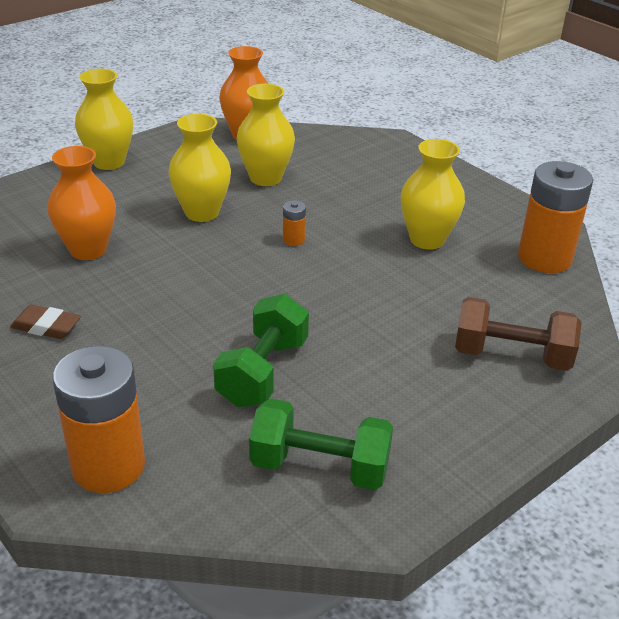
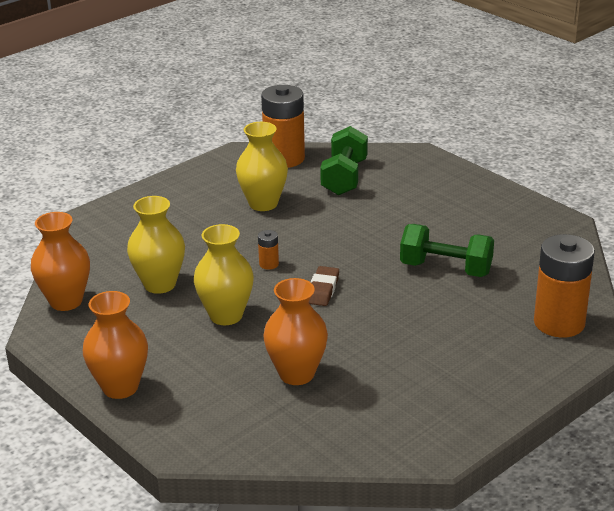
camera: 90 degrees left, 5 degrees down
(46, 326) = (417, 378): brown eraser -> brown eraser (322, 290)
(109, 162) = (120, 387): yellow vase -> orange vase
(320, 467) = (529, 243): green dumbbell -> green dumbbell (344, 178)
(511, 356) = (402, 177): brown dumbbell -> none

